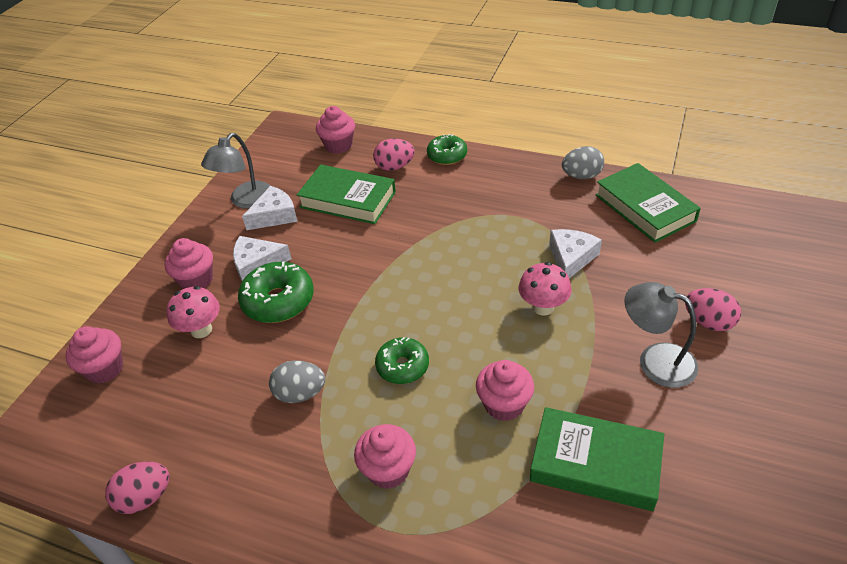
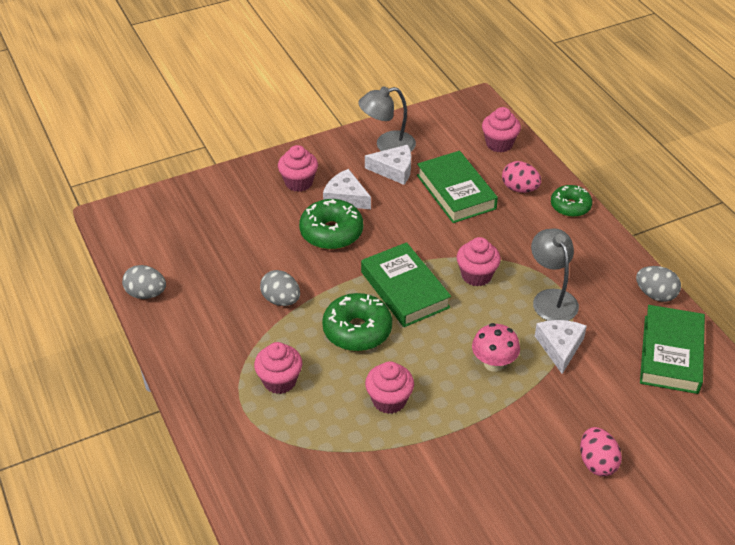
camera: 40 degrees right, 0 degrees up
(105, 369) = (195, 203): pink cupcake -> pink cupcake (476, 275)
(145, 498) = (146, 294): pink egg -> grey egg
(201, 330) = (268, 218): pink mushroom -> none
(402, 366) = (357, 330): green donut -> green donut, size x1.52
(571, 258) = (559, 347): white cheese -> white cheese turned 60 degrees counterclockwise
(595, 463) = (399, 476): green book -> green book (404, 290)
(655, 360) = (522, 454): grey lamp -> grey lamp (551, 298)

